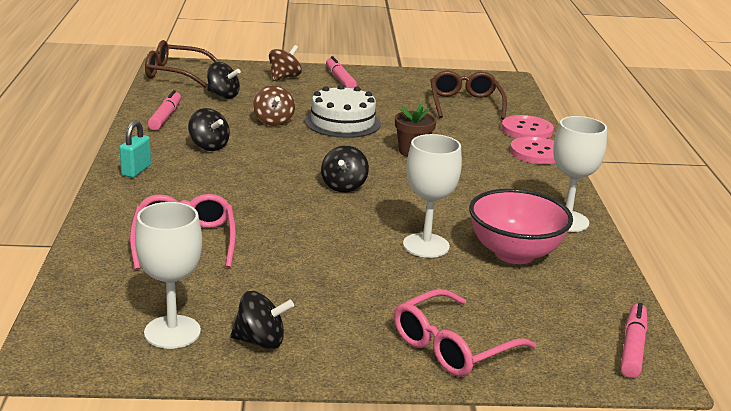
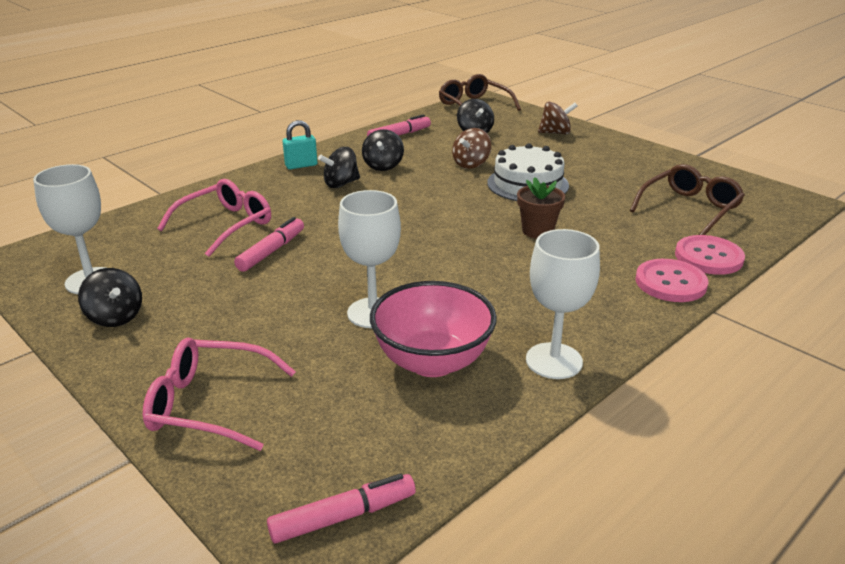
camera: 50 degrees right, 5 degrees up
(340, 79) = (604, 148): pink marker -> pink marker (272, 251)
(344, 186) = (415, 235): black spinning top -> black spinning top (341, 184)

